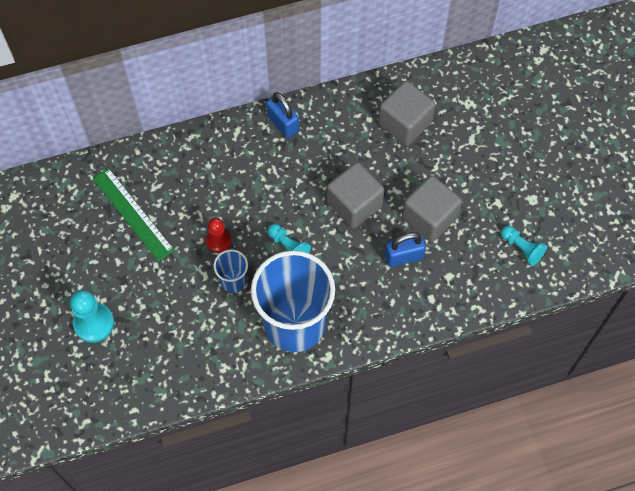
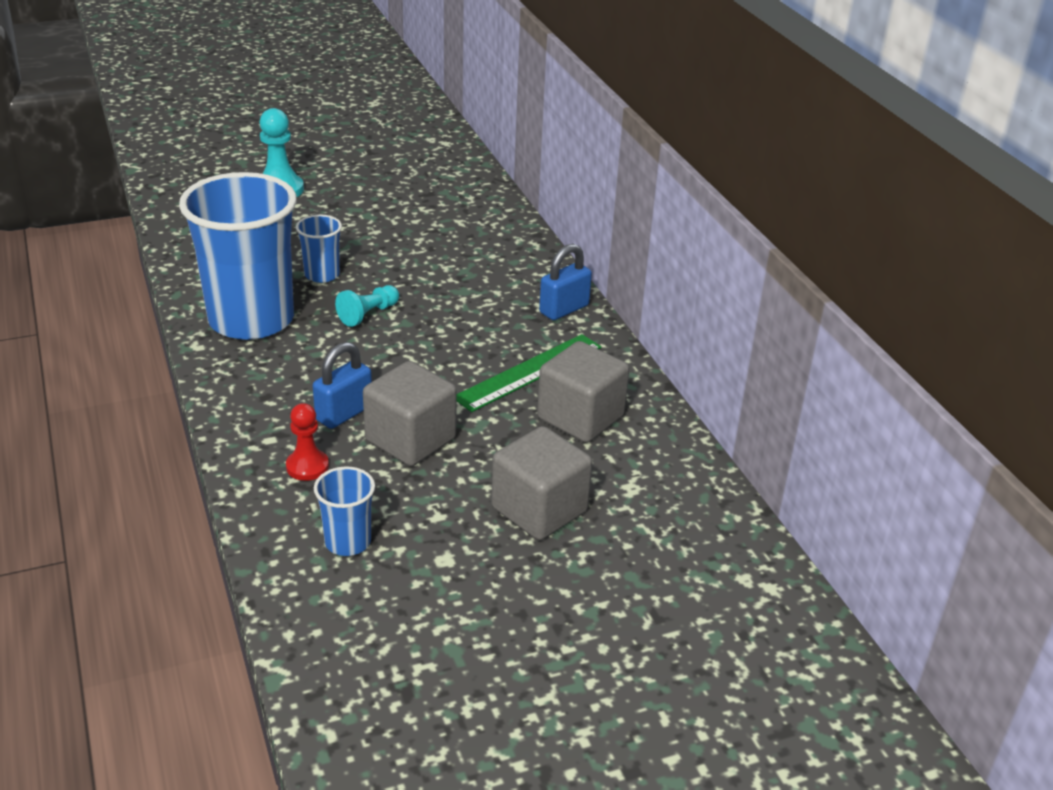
camera: 85 degrees right, 30 degrees down
(133, 214) = (421, 208): green ruler -> green ruler (529, 372)
(218, 241) = (381, 264): red pawn -> red pawn (307, 466)
(354, 204) = (434, 369): grey cube -> grey cube (539, 510)
(404, 256) = (344, 413): blue padlock -> blue padlock turned 60 degrees clockwise
(522, 248) = (348, 542): turquoise pawn -> blue cup

